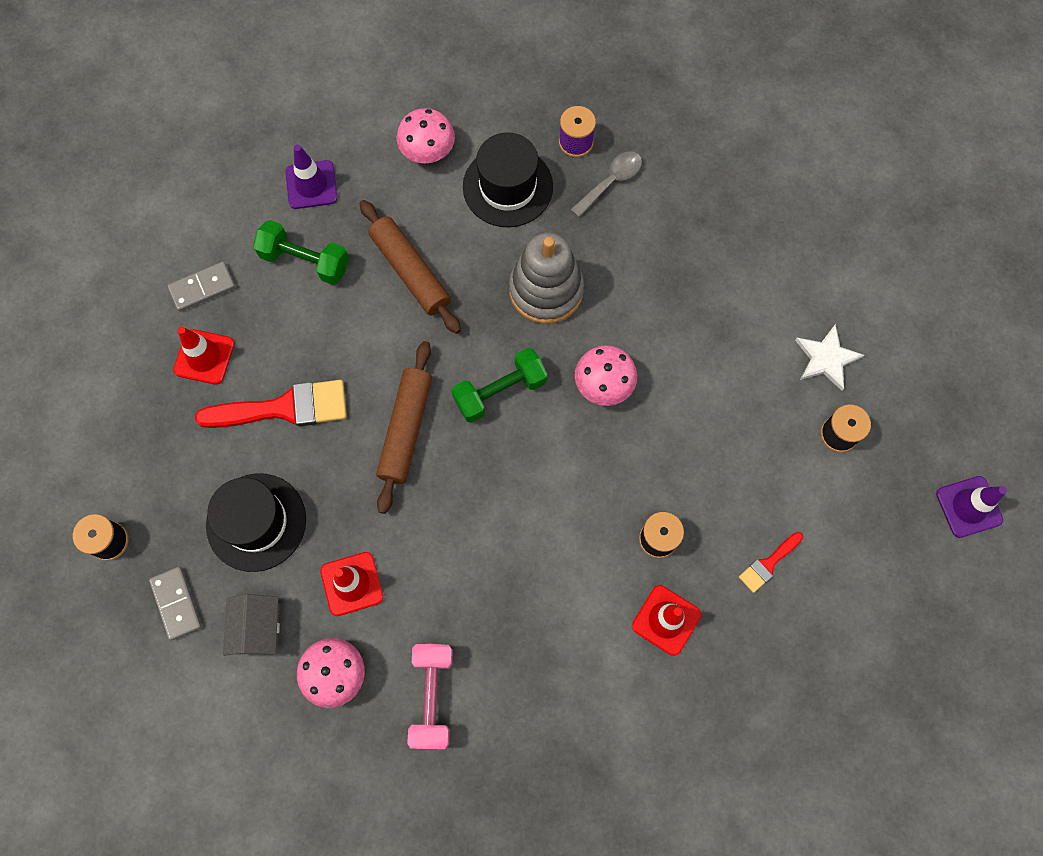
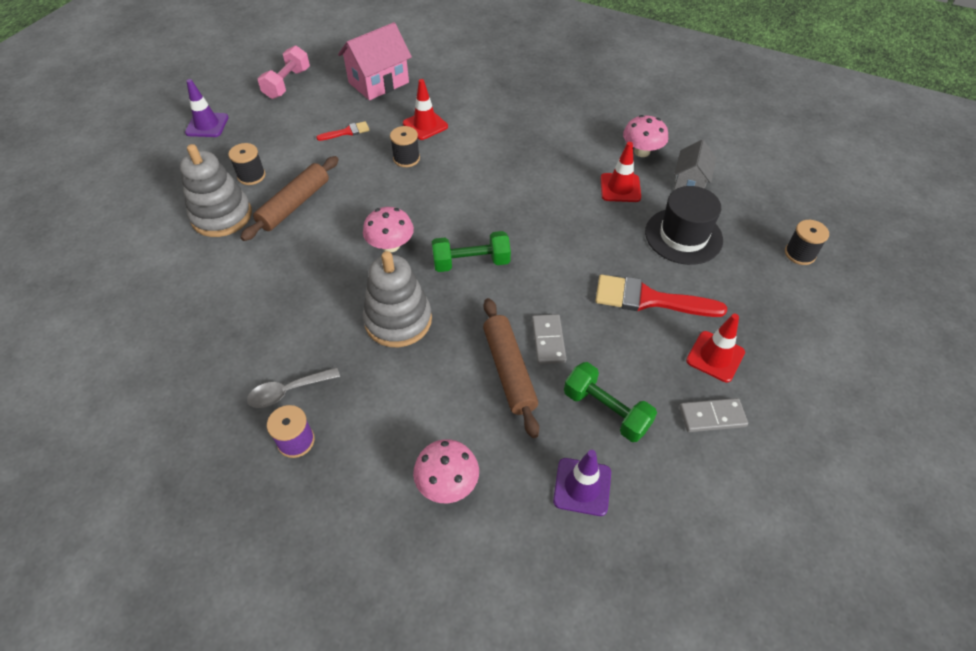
camera: 160 degrees left, 20 degrees down
(176, 603) = (748, 208): grey domino -> grey domino (548, 340)
(406, 429) = (553, 259): brown rolling pin -> brown rolling pin (294, 204)
(432, 696) = (583, 129): pink dumbbell -> pink dumbbell (287, 83)
(508, 187) = (385, 418): black hat -> none
(787, 699) = (378, 82): none -> pink house
(826, 358) = (222, 216): white star -> grey stacking toy

